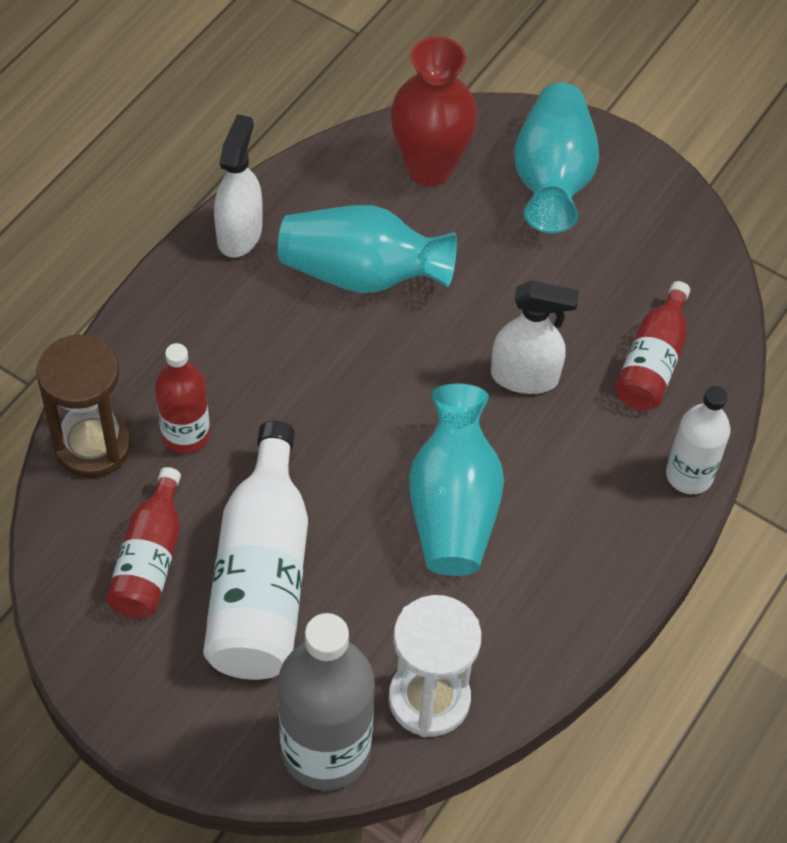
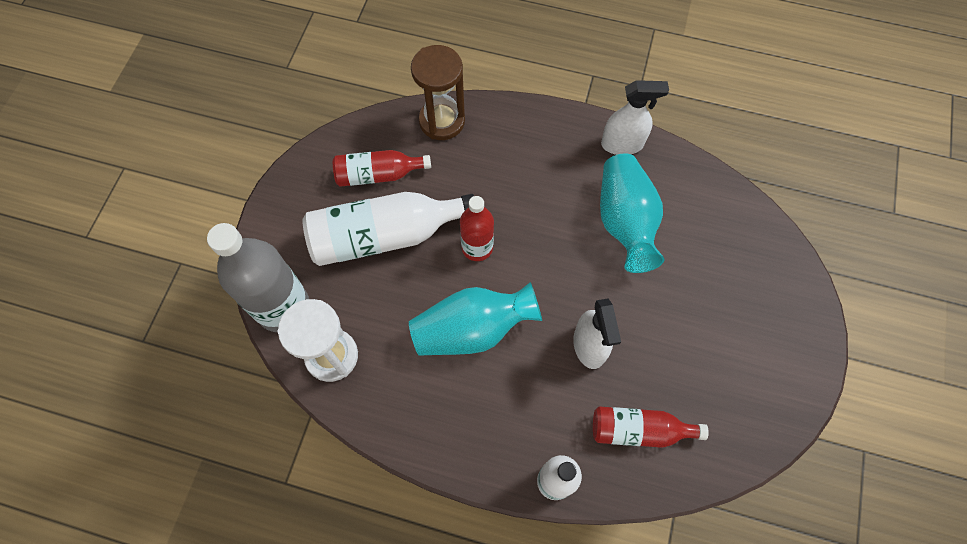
camera: 75 degrees right, 10 degrees up
(186, 435) = (467, 164): red bottle -> red bottle (477, 247)
(429, 168) = (730, 236): red vase -> none
(552, 179) = (763, 317): turquoise vase -> none

